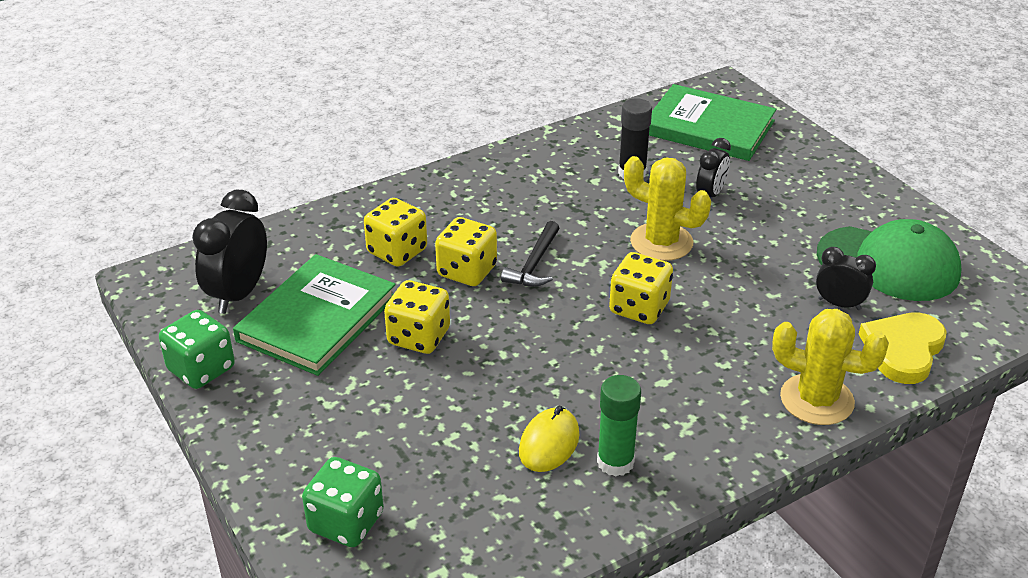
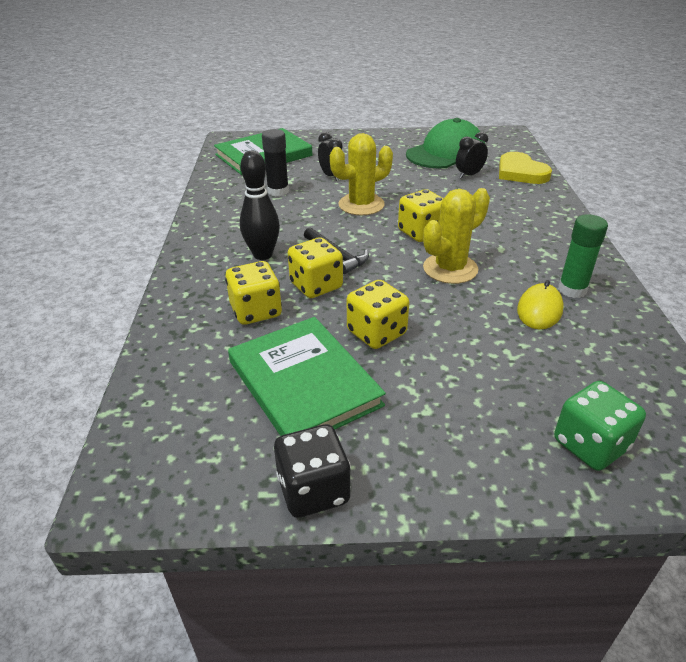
camera: 60 degrees left, 0 degrees up
(201, 369) = (313, 490): green dice -> black dice
(238, 294) = (217, 426): black clock -> none
(493, 216) = (263, 254): none -> black bowling pin
(549, 443) = (539, 310): yellow mouse -> yellow mouse turned 60 degrees clockwise
(816, 400) = (548, 207): yellow cactus -> yellow cactus (450, 269)

